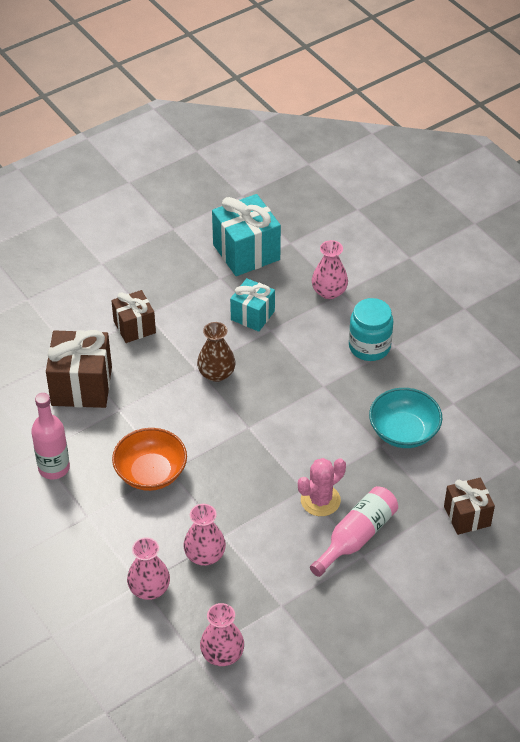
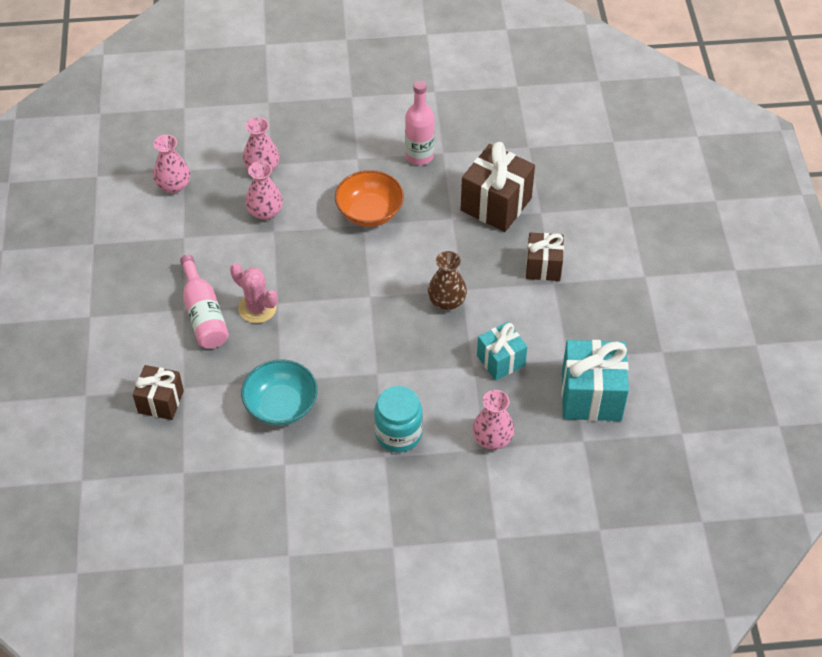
camera: 120 degrees right, 5 degrees up
(320, 500) = (257, 308): pink cactus -> pink cactus turned 45 degrees counterclockwise

